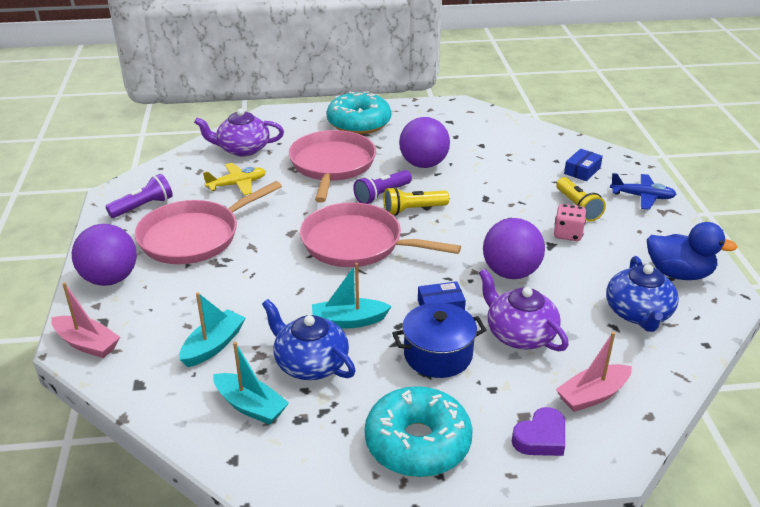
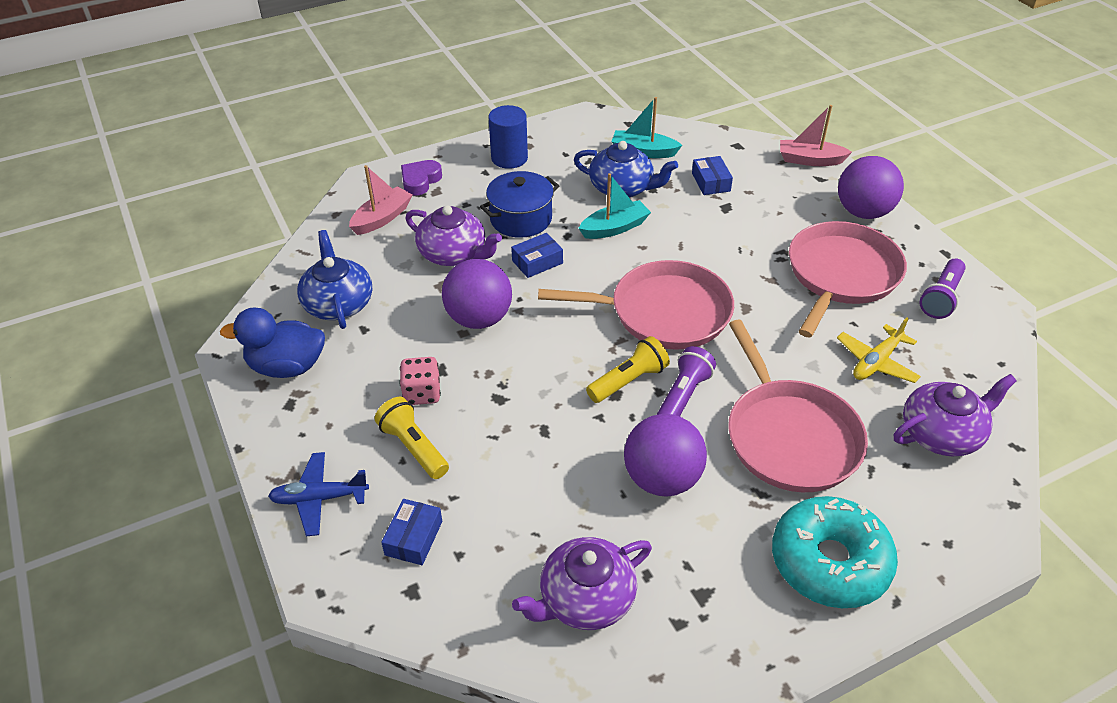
camera: 160 degrees right, 10 degrees up
(213, 345) = (711, 182): turquoise boat -> blue box
(417, 443) = (509, 158): turquoise donut -> blue cylinder
(492, 135) = (585, 599): none -> purple teapot

